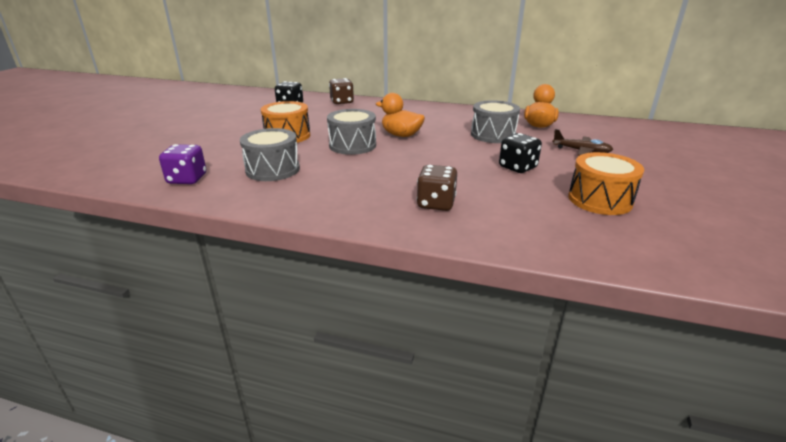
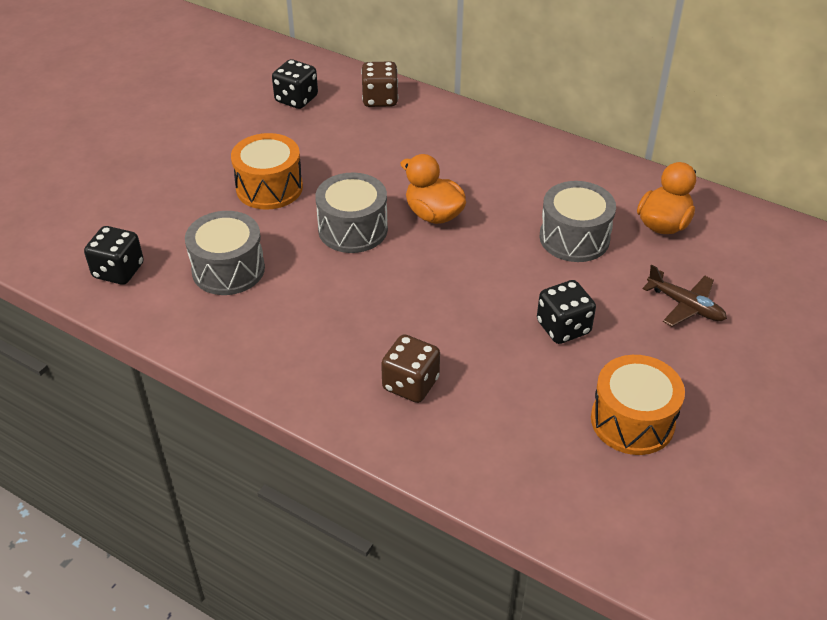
camera: 15 degrees right, 15 degrees up
(187, 179) = (118, 271): purple dice -> black dice

